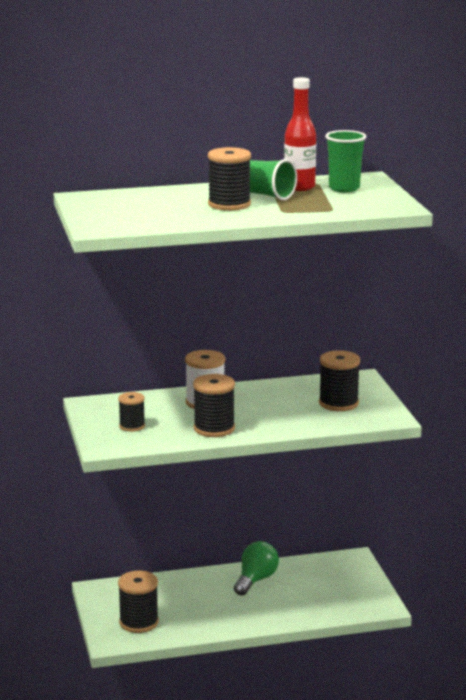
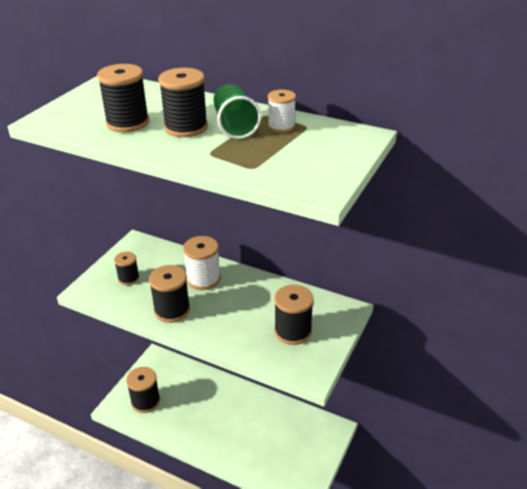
camera: 40 degrees right, 15 degrees up
(175, 213) = (127, 123): none -> black spool
(256, 580) = (250, 408): green light bulb -> none
(299, 187) = (281, 126): red bottle -> white spool
(344, 188) = (317, 142): green cup -> none

